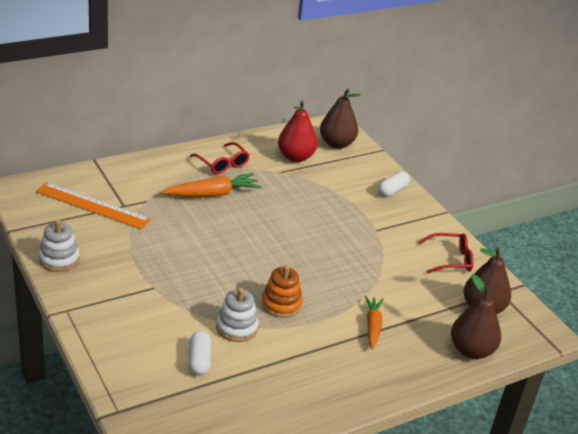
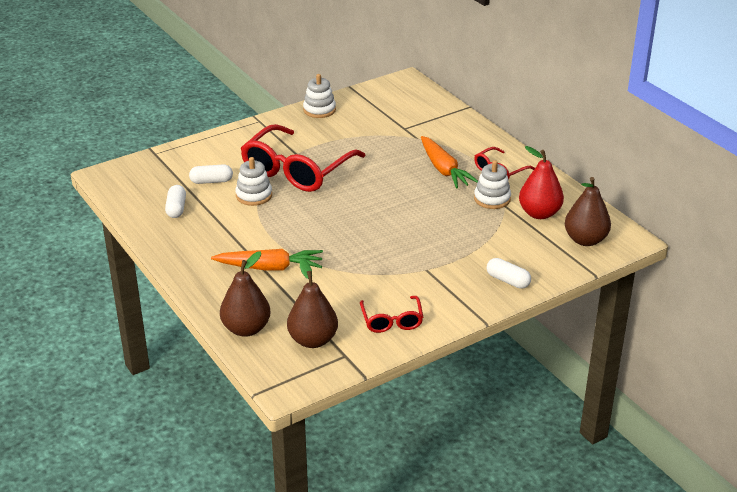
camera: 90 degrees right, 0 degrees up
(92, 205) = (398, 114): orange ruler -> none
(191, 290) = (297, 170): none -> red glasses
(254, 394) = (176, 208): none -> white capsule
(269, 176) = (492, 199): none -> white stacking toy
(281, 304) = (289, 216): orange stacking toy -> none
(372, 326) = (270, 267): orange carrot -> orange carrot, size x1.52

